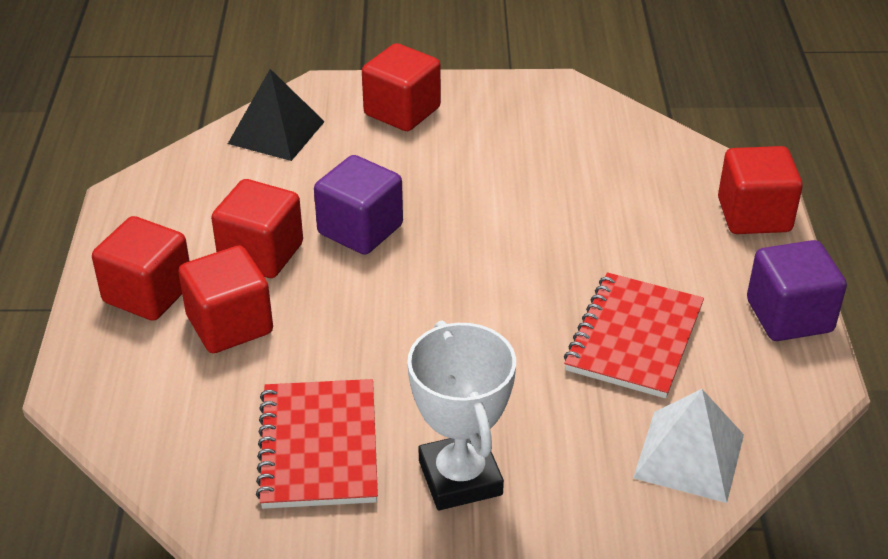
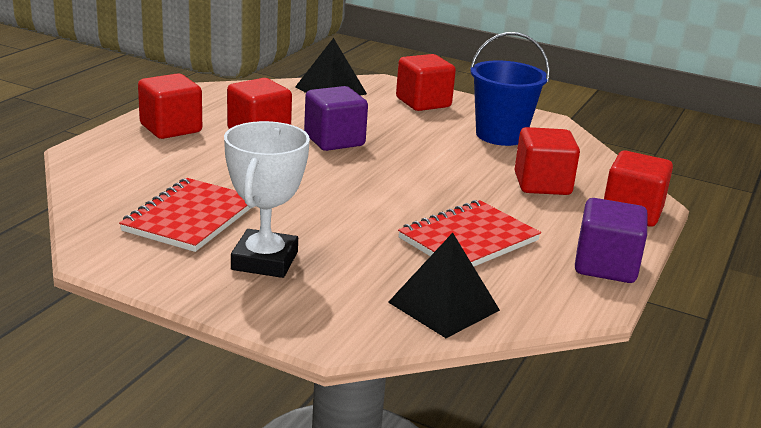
camera: 25 degrees right, 15 degrees down
(230, 324) = (202, 154): red cube -> red cube (542, 184)
(532, 138) = (500, 135): none -> blue bucket
(689, 455) = (444, 306): white pyramid -> black pyramid

